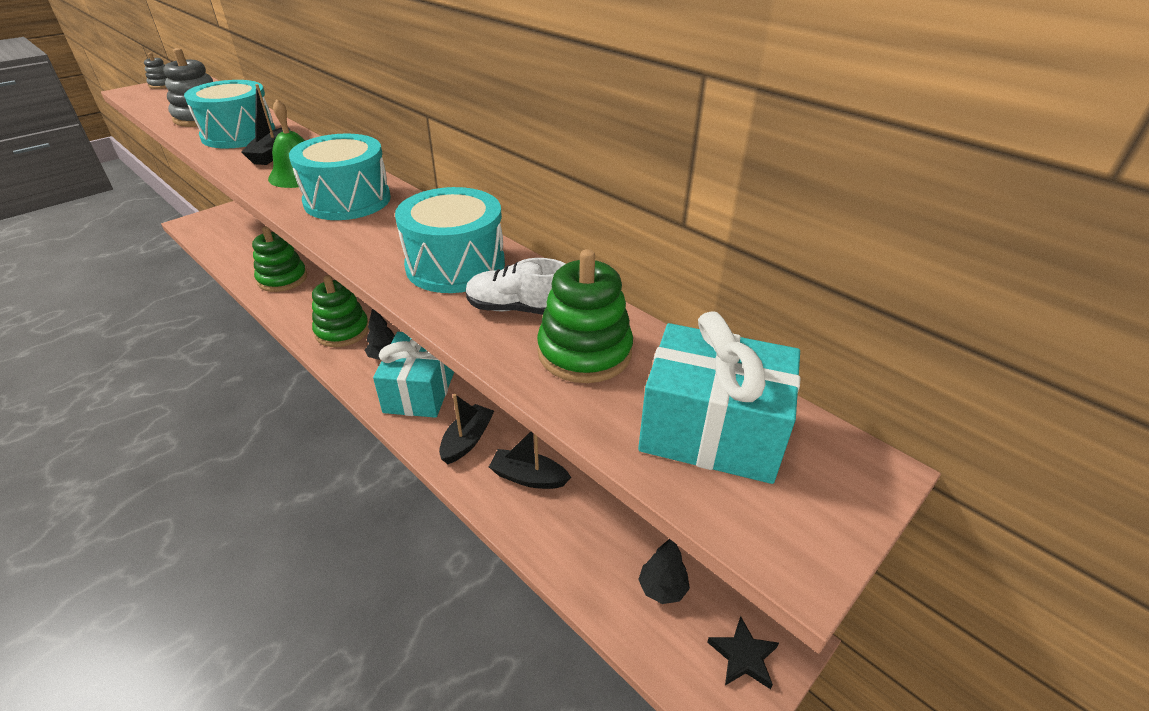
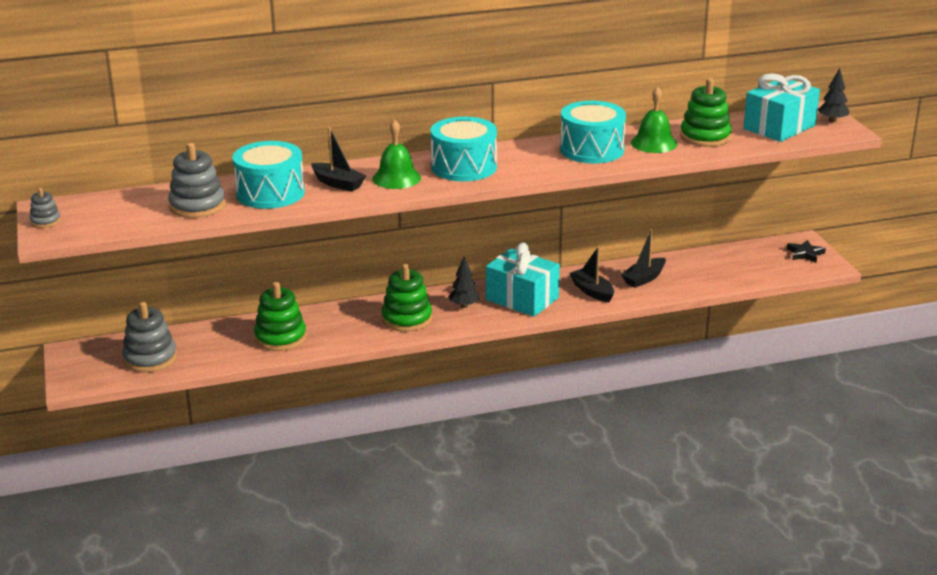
camera: 60 degrees left, 10 degrees down
(232, 238) = (150, 358): none -> grey stacking toy
(518, 309) = (654, 143): white shoe -> green bell
(662, 589) = (754, 261): black tree -> black tree (832, 121)

